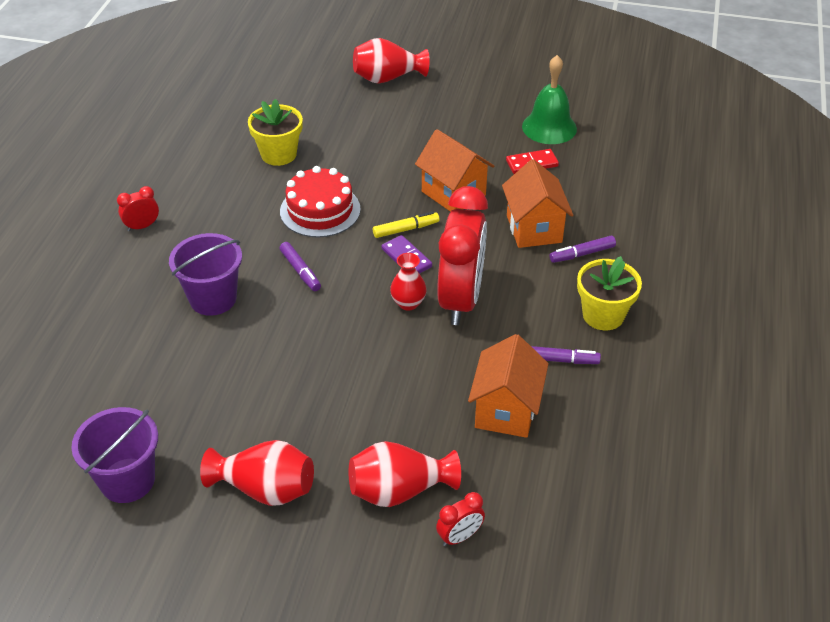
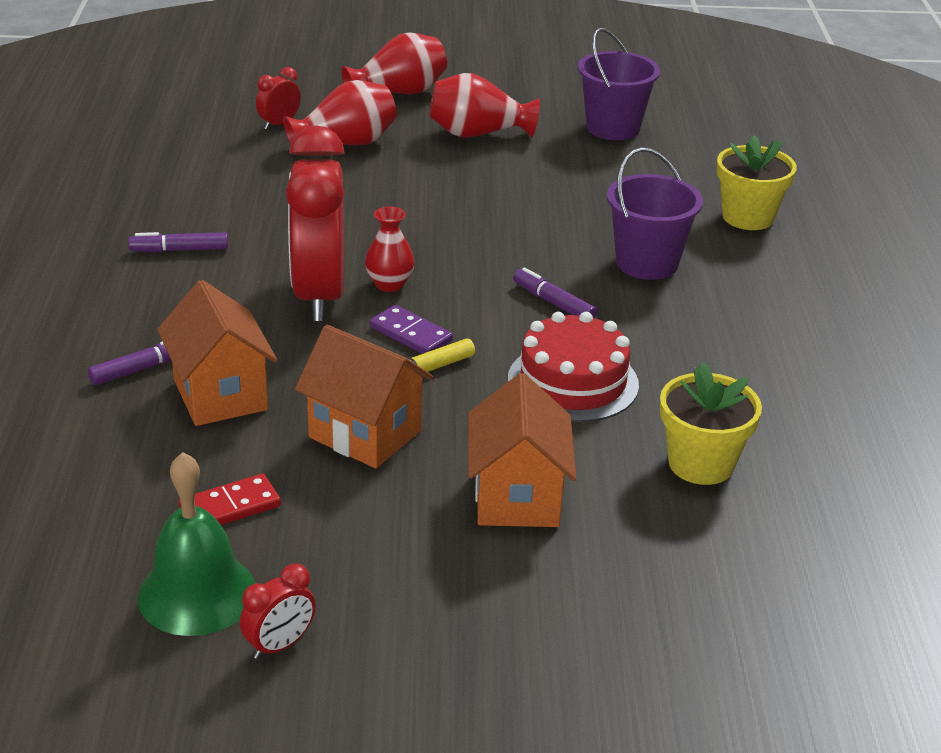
camera: 165 degrees right, 10 degrees down
(142, 226) = (817, 330): red clock -> red clock (279, 645)
(387, 78) = (586, 675): red vase -> red vase (399, 93)
(506, 410) = (244, 204): orange house -> orange house (517, 497)
(603, 315) = (118, 299): yellow flower pot -> yellow flower pot (748, 217)

